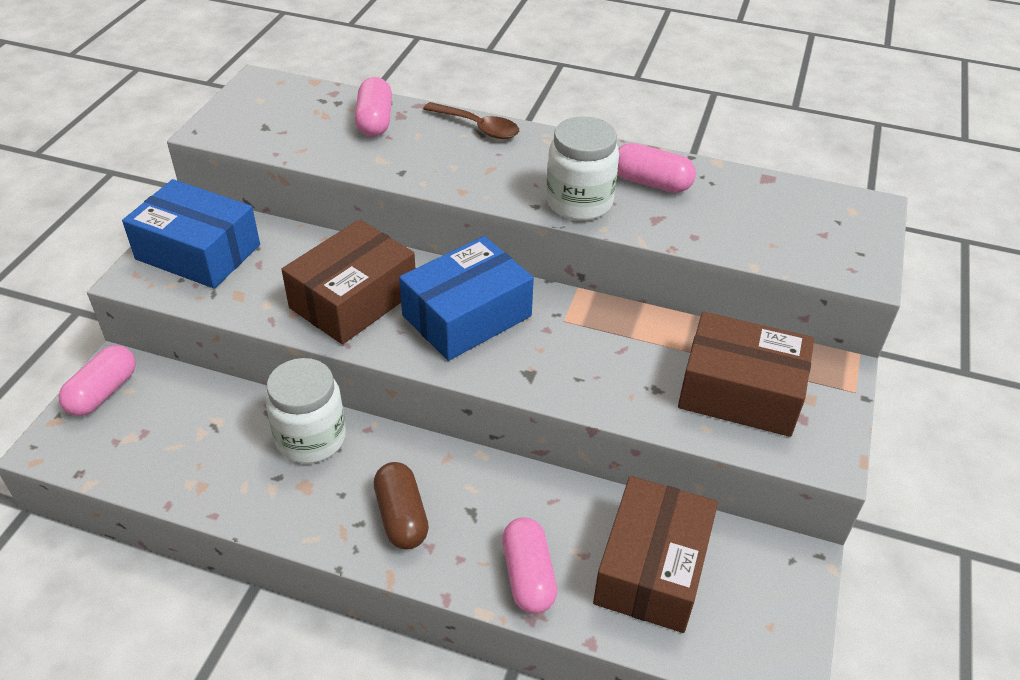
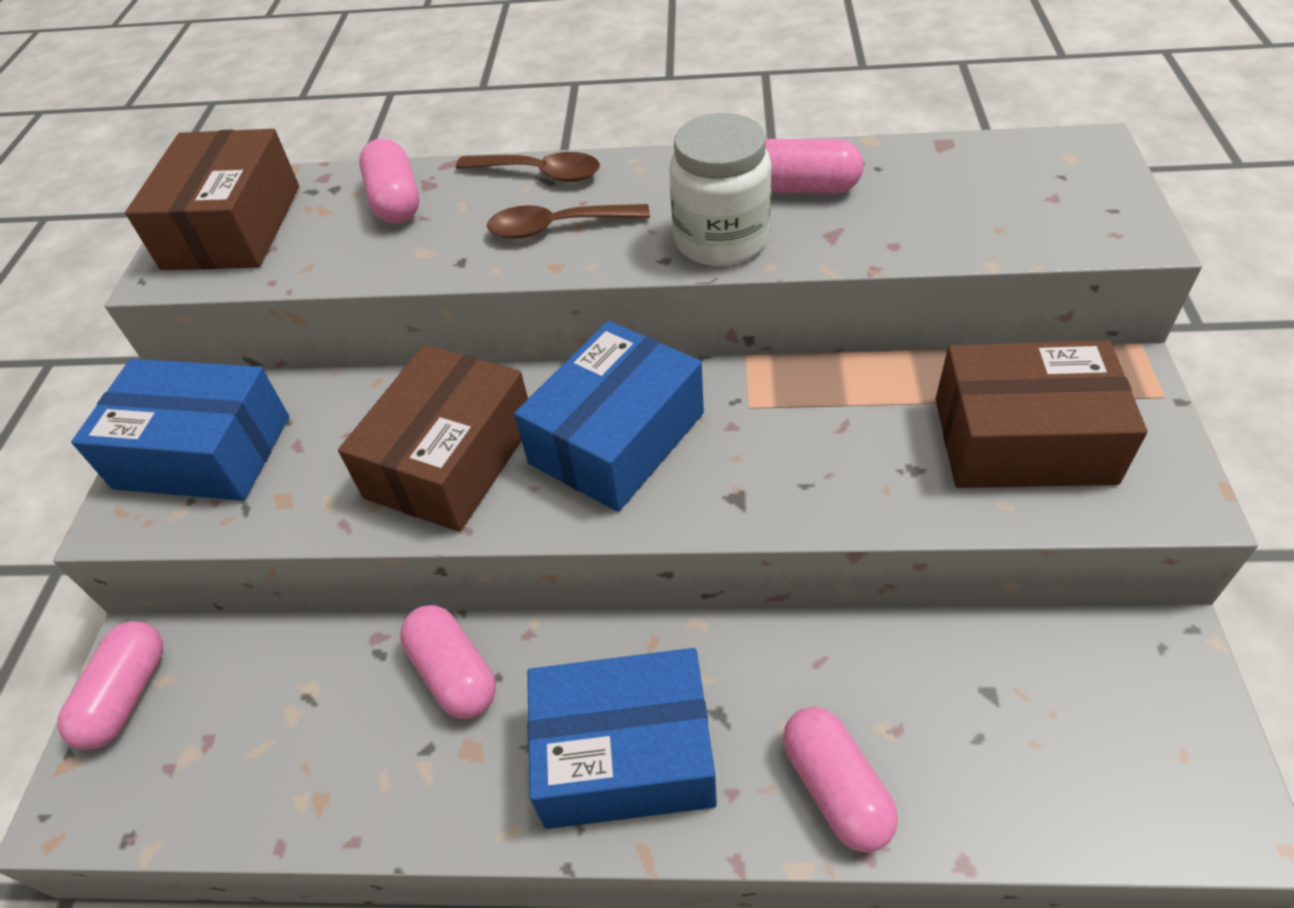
camera: 10 degrees left, 5 degrees up
(311, 438) = (454, 673): white jar -> pink capsule
(401, 516) = (625, 754): brown capsule -> blue box
(474, 166) = (557, 227): none -> brown spoon
(652, 568) = (993, 720): brown box -> brown box (232, 227)

